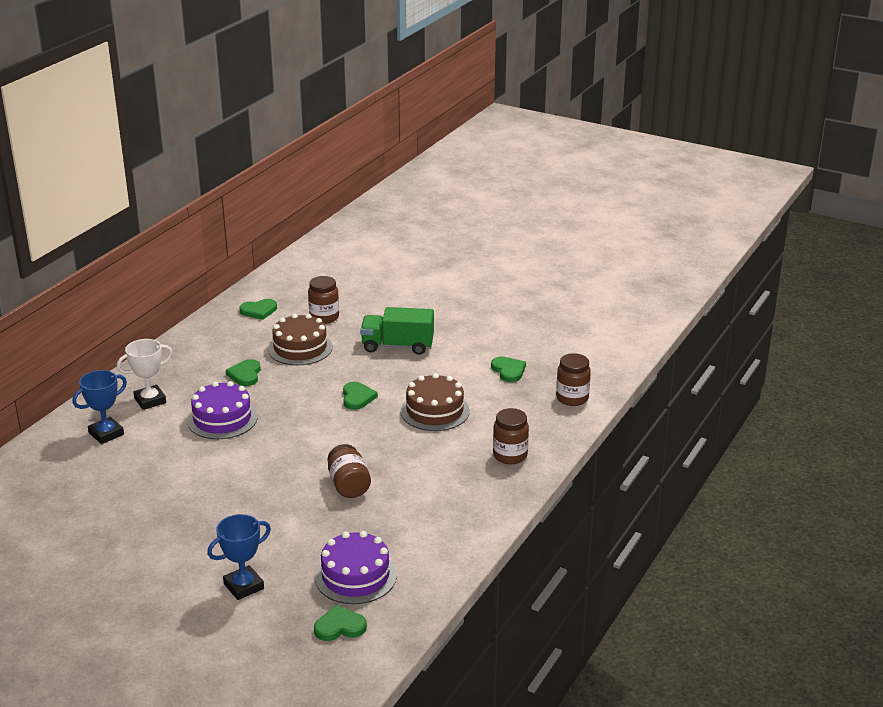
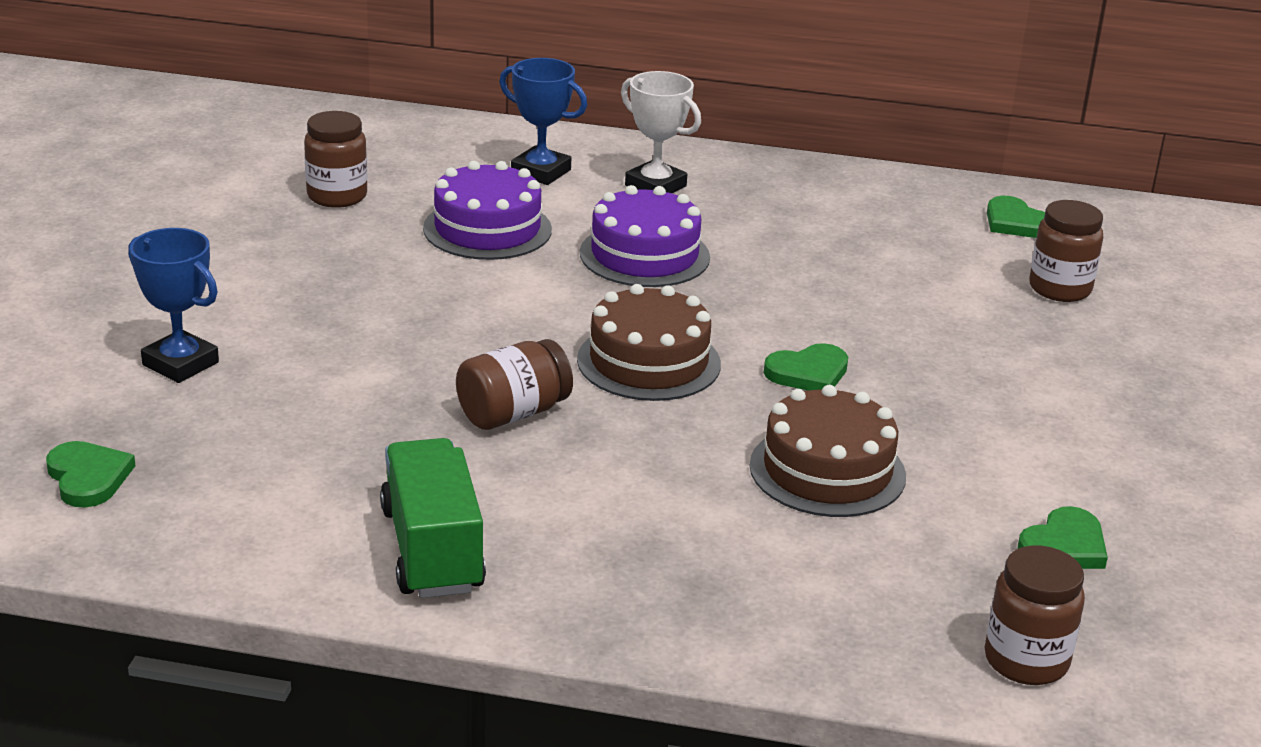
camera: 70 degrees right, 0 degrees up
(245, 375) = (796, 249): green heart -> none
(300, 348) = (928, 284): brown cake -> brown cake (648, 362)
(355, 576) = (237, 469): purple cake -> purple cake (487, 229)
(397, 346) = (1033, 386): green truck -> green truck (432, 550)
(510, 455) = (725, 597): brown jar -> brown jar (337, 196)

